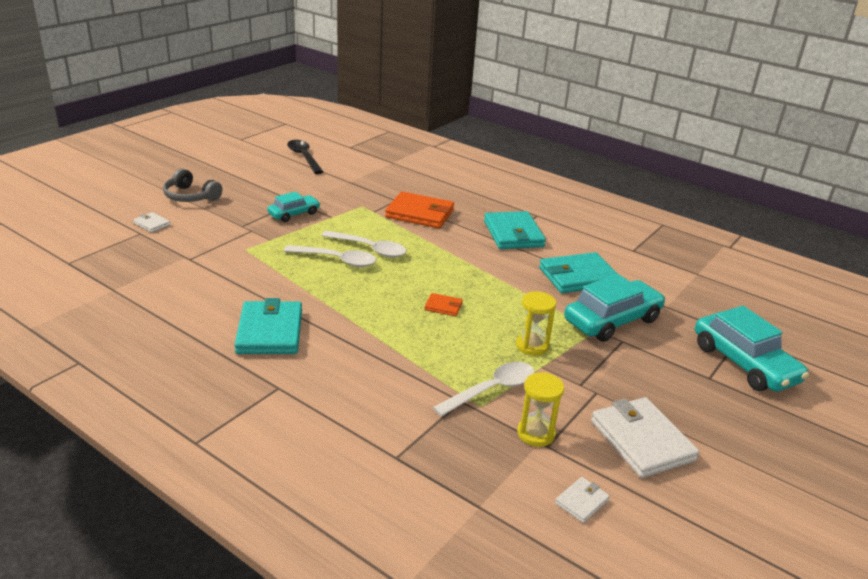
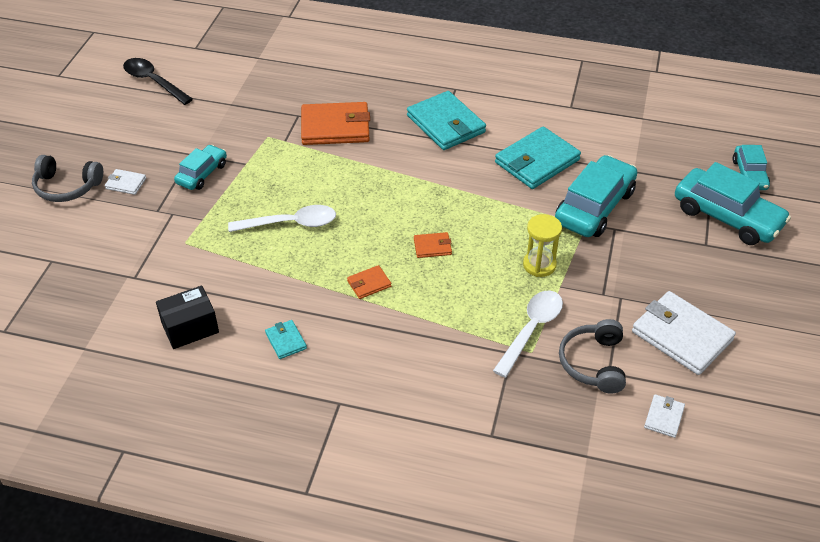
camera: 20 degrees left, 15 degrees up
(152, 224) = (54, 243): white wallet -> white wallet (126, 183)
(202, 301) = (190, 328): none -> black box
(270, 332) = (286, 341): turquoise wallet -> turquoise wallet, size x0.47
(369, 249) = (314, 196): white spoon -> none
(369, 315) = (369, 284): none -> orange wallet
(536, 433) = (593, 363): yellow hourglass -> grey headphones
(785, 339) = (749, 174): none -> turquoise car

